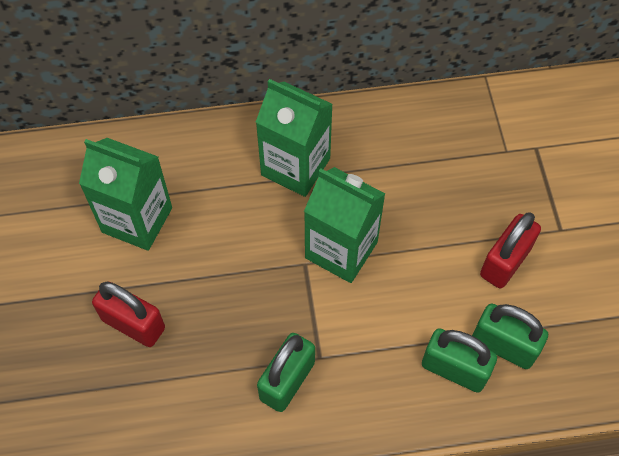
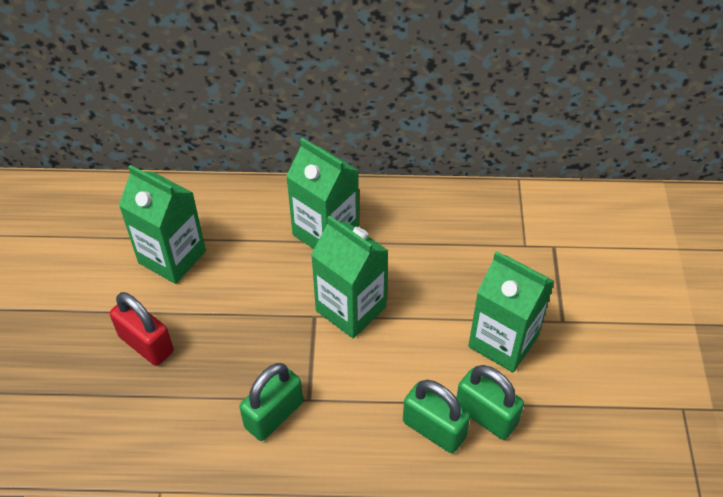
camera: 10 degrees right, 10 degrees down
(505, 262) = (503, 341): red padlock -> green carton

